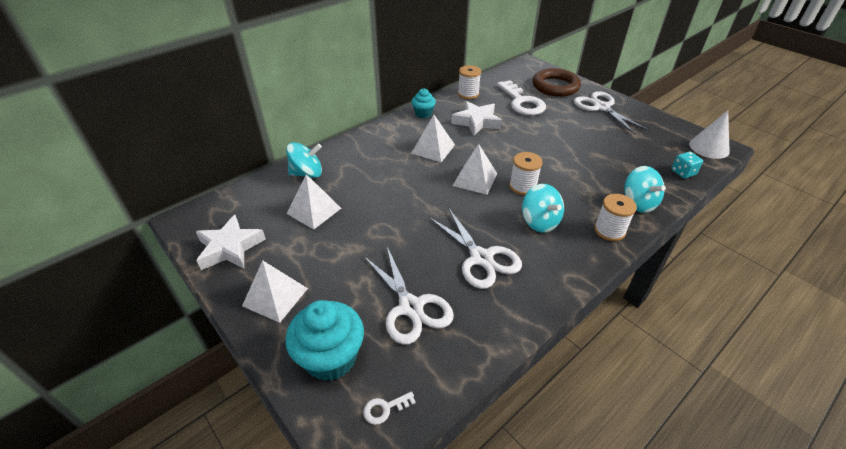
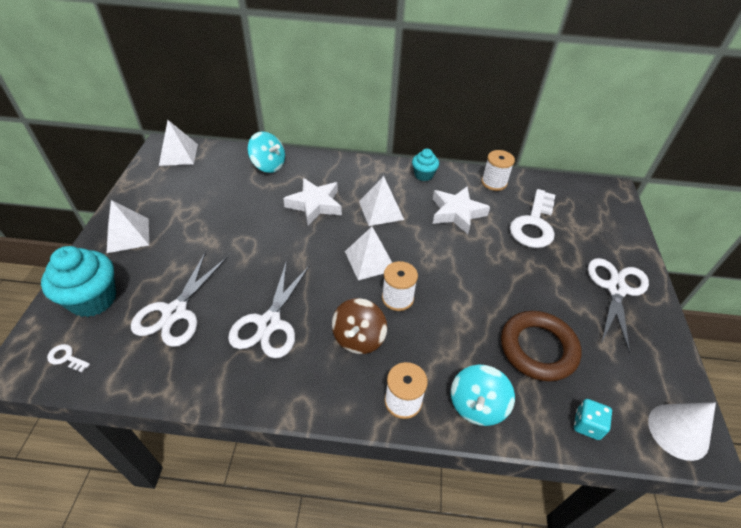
camera: 45 degrees right, 5 degrees up
(230, 248) = (155, 184): white star -> white star (315, 205)
(314, 210) = (231, 195): white pyramid -> white pyramid (178, 154)
(539, 222) = (358, 338): turquoise spinning top -> brown spinning top
(555, 86) = (600, 233): brown ring -> brown ring (538, 348)

